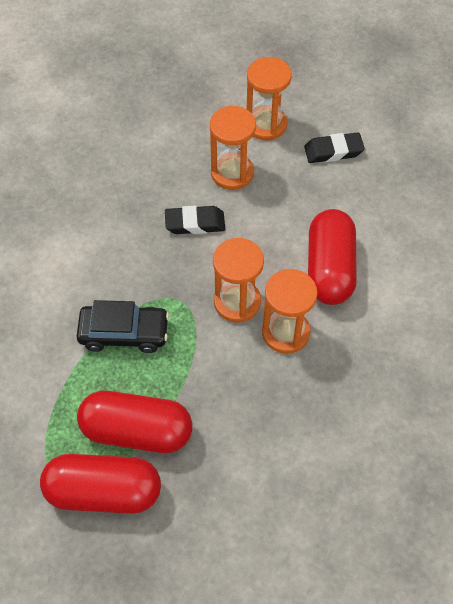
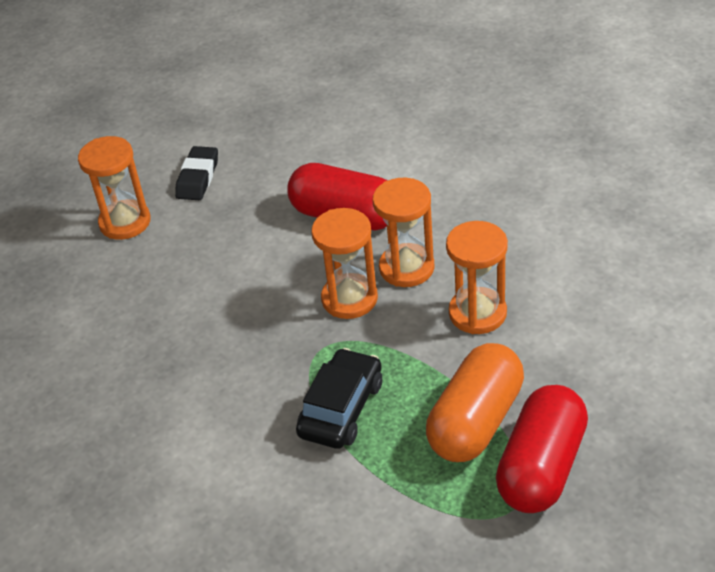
camera: 65 degrees left, 15 degrees down
(137, 431) = (476, 421): red capsule -> orange capsule
(195, 223) = (224, 313): black eraser -> none
(232, 173) = (173, 265): orange hourglass -> orange hourglass (477, 313)

